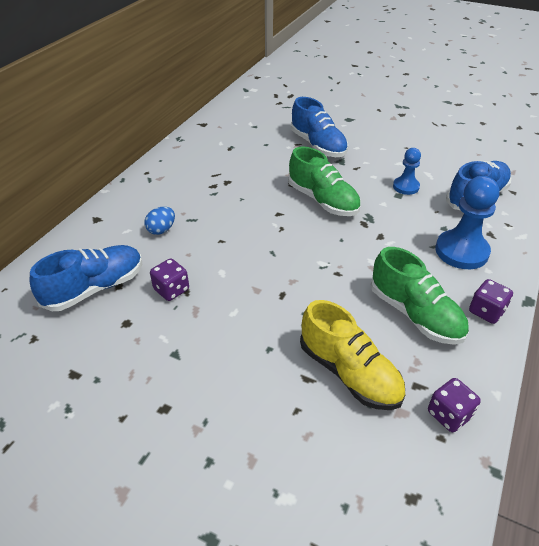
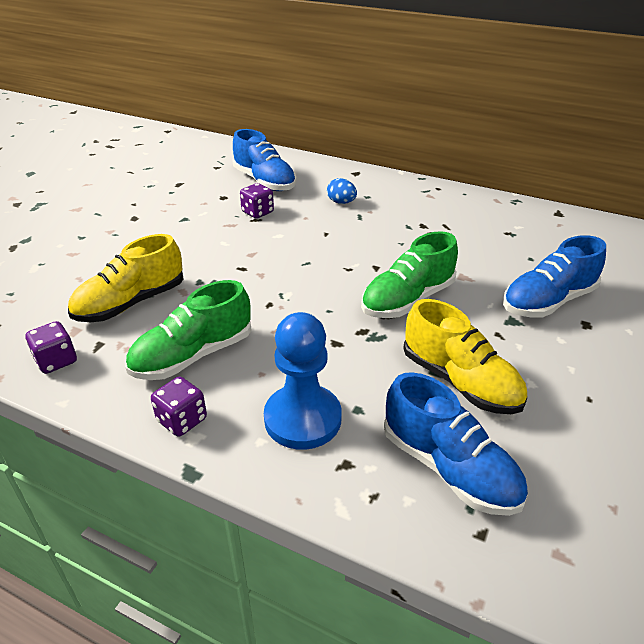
camera: 90 degrees right, 5 degrees down
(406, 187) = (460, 381): blue pawn -> yellow shoe

